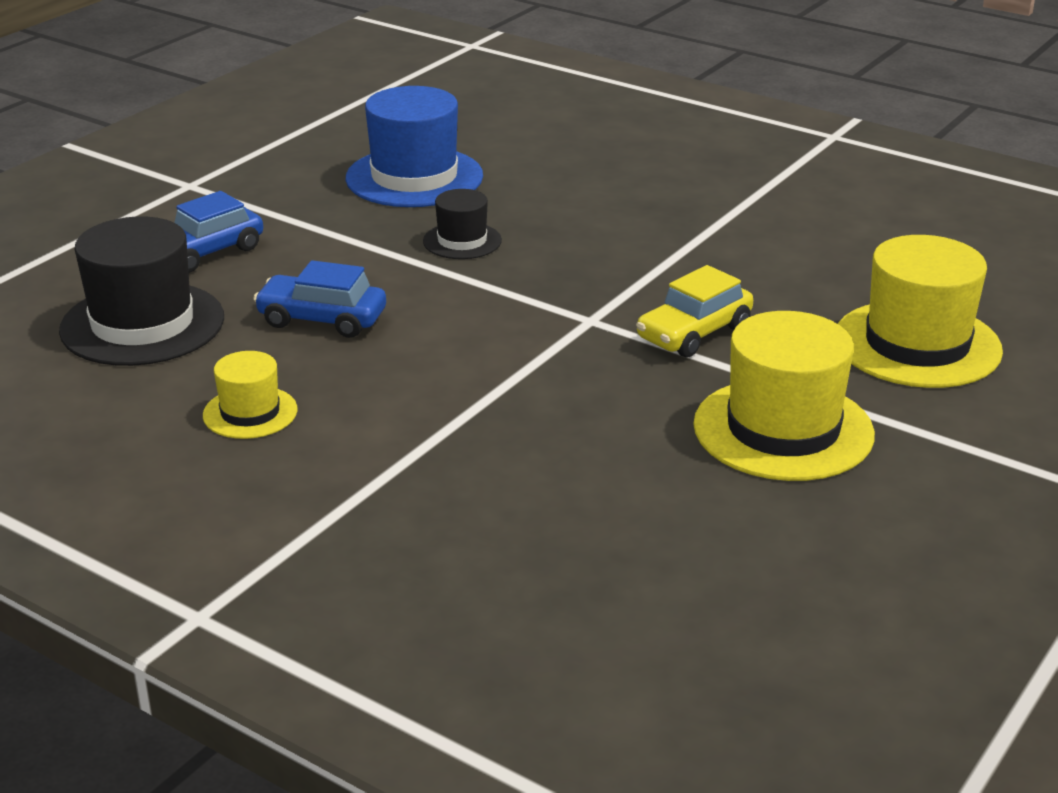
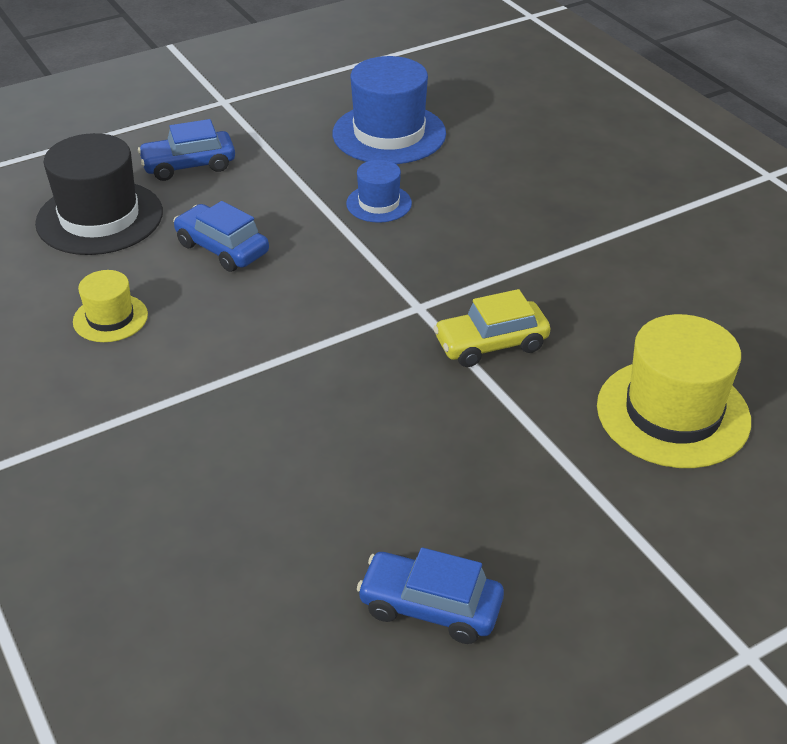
camera: 25 degrees right, 10 degrees up
(462, 241) = (379, 203): black hat -> blue hat
(783, 429) = (489, 463): yellow hat -> none
(835, 560) = (430, 607): none -> blue car

